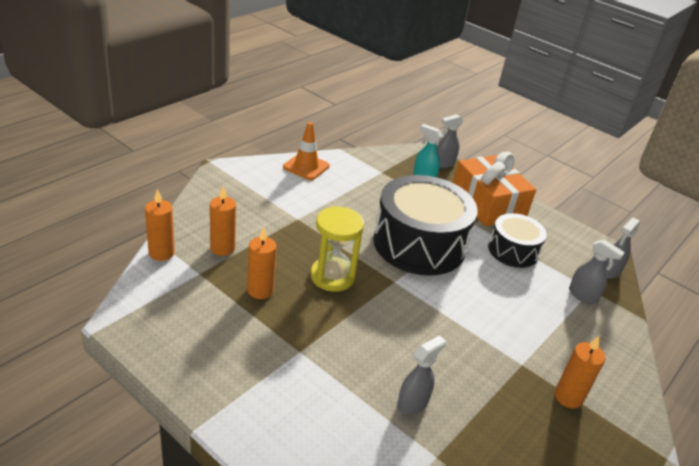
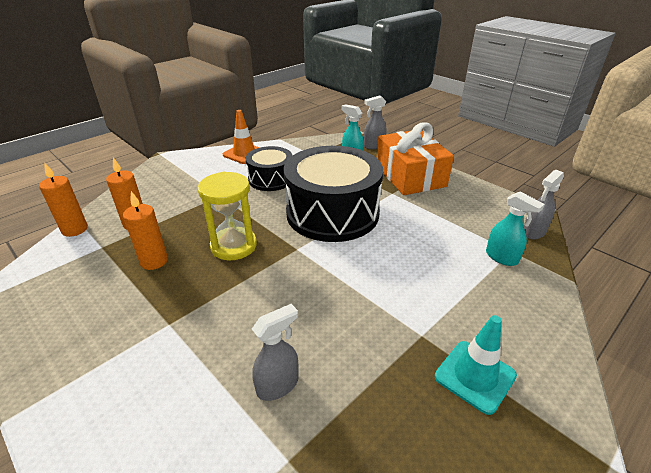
camera: 10 degrees right, 0 degrees up
(513, 251) = (429, 216): black drum -> black drum (271, 179)
(568, 397) = (475, 376): orange candle -> turquoise traffic cone
(583, 296) = (502, 258): grey spray bottle -> turquoise spray bottle

